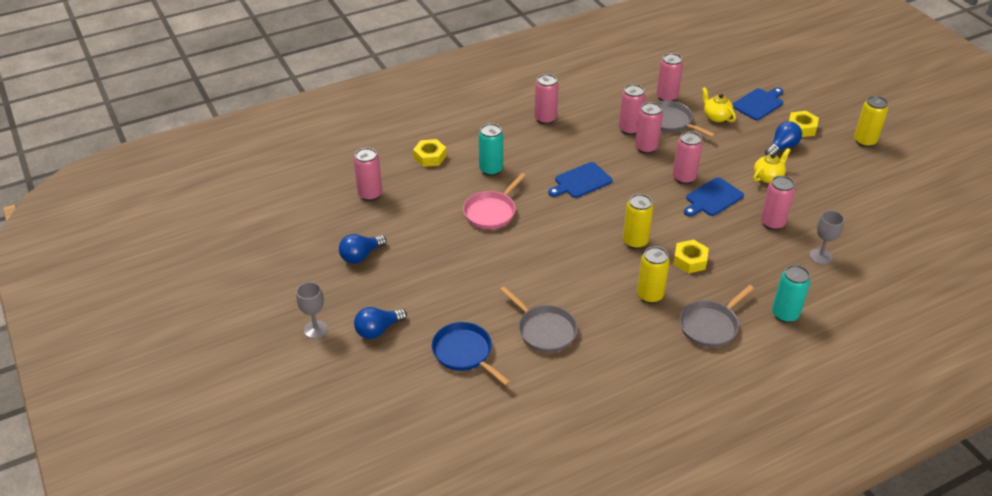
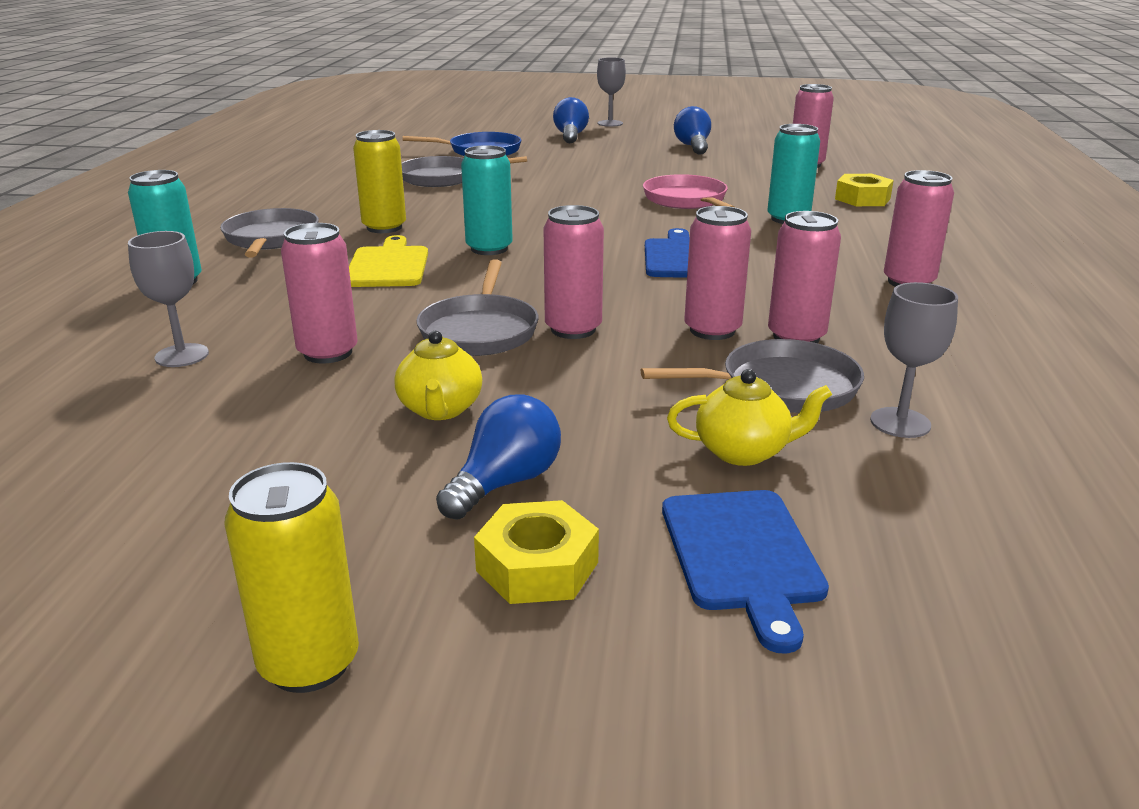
camera: 125 degrees right, 15 degrees down
(635, 242) = (489, 249): yellow can -> turquoise can
(666, 97) = (900, 423): pink can -> grey goblet
(690, 260) = (388, 265): yellow nut -> yellow cutting board
(712, 198) = (479, 331): blue cutting board -> grey pan
(782, 147) = (505, 483): blue light bulb -> blue light bulb turned 135 degrees counterclockwise

